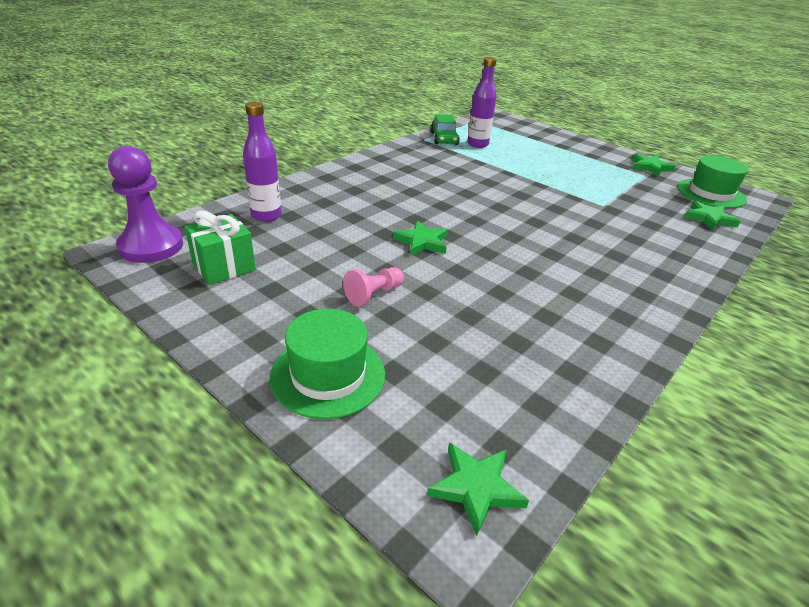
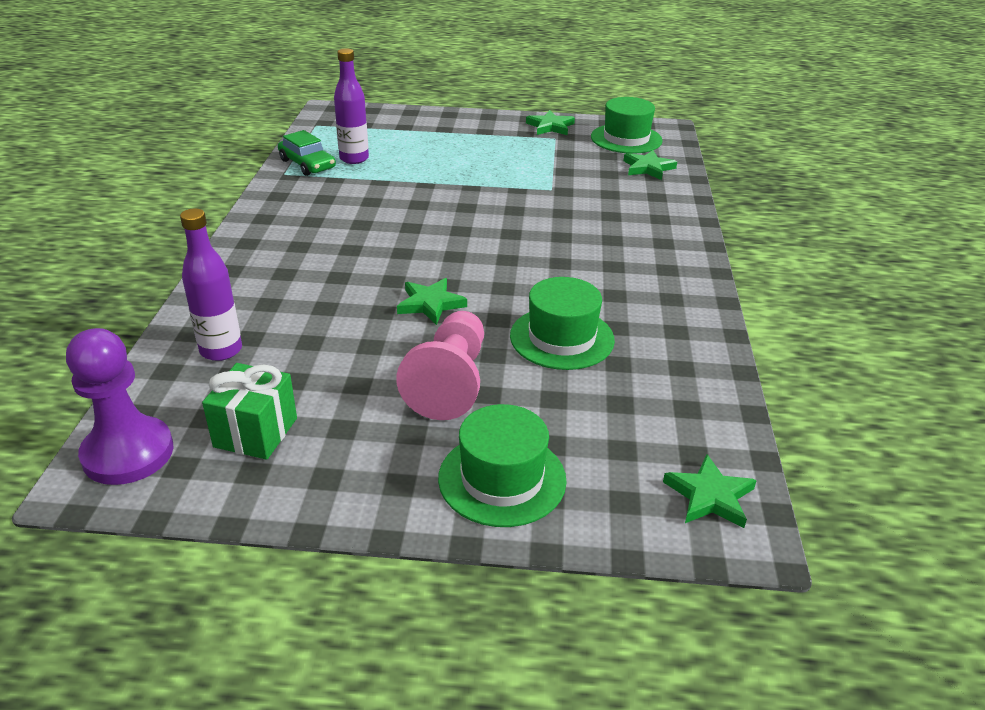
camera: 35 degrees left, 0 degrees up
(374, 294) = (450, 382): pink pawn -> pink pawn, size x1.82
(492, 303) = (562, 338): none -> green hat

